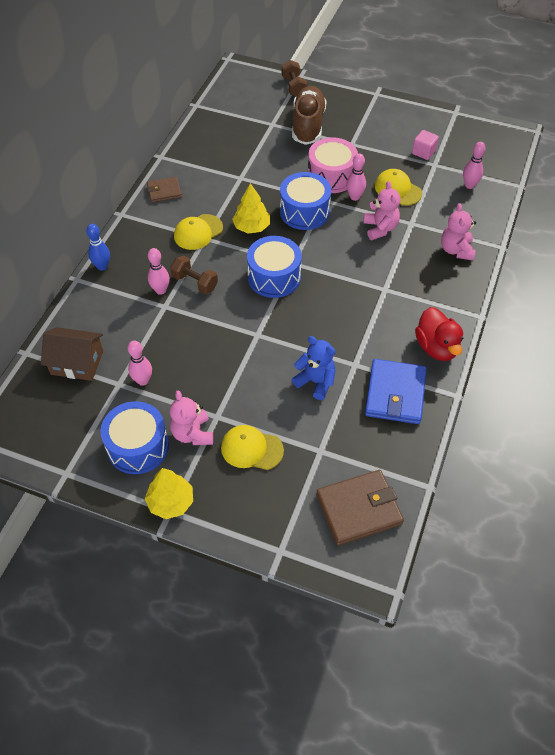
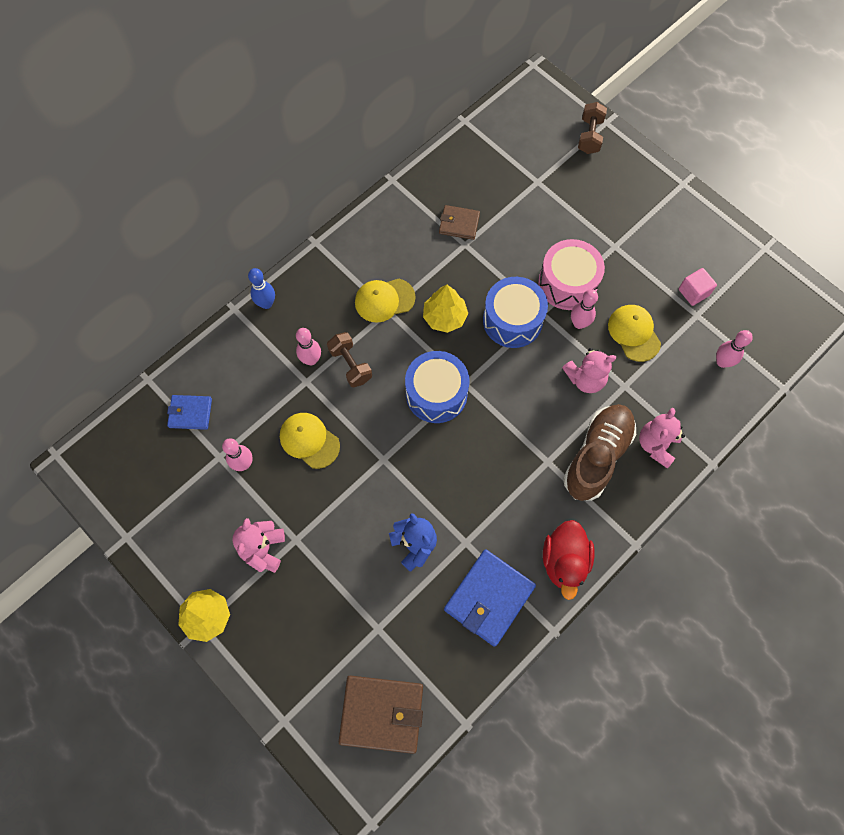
camera: 25 degrees right, 15 degrees up
(77, 362) = (190, 413): brown house -> blue wallet
(138, 446) = (204, 539): blue drum -> none
(164, 191) = (374, 230): brown wallet -> brown wallet (459, 224)
(251, 449) = (311, 594): yellow cap -> yellow cap (309, 440)
(308, 125) = (577, 199): brown shoe -> brown shoe (597, 456)
(380, 228) = (585, 379): pink teddy bear -> pink teddy bear turned 60 degrees clockwise

